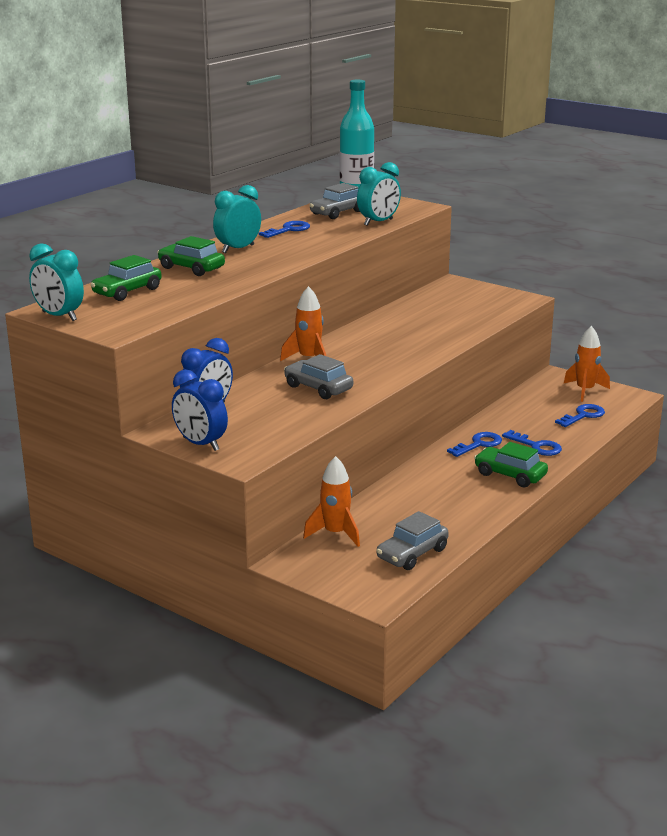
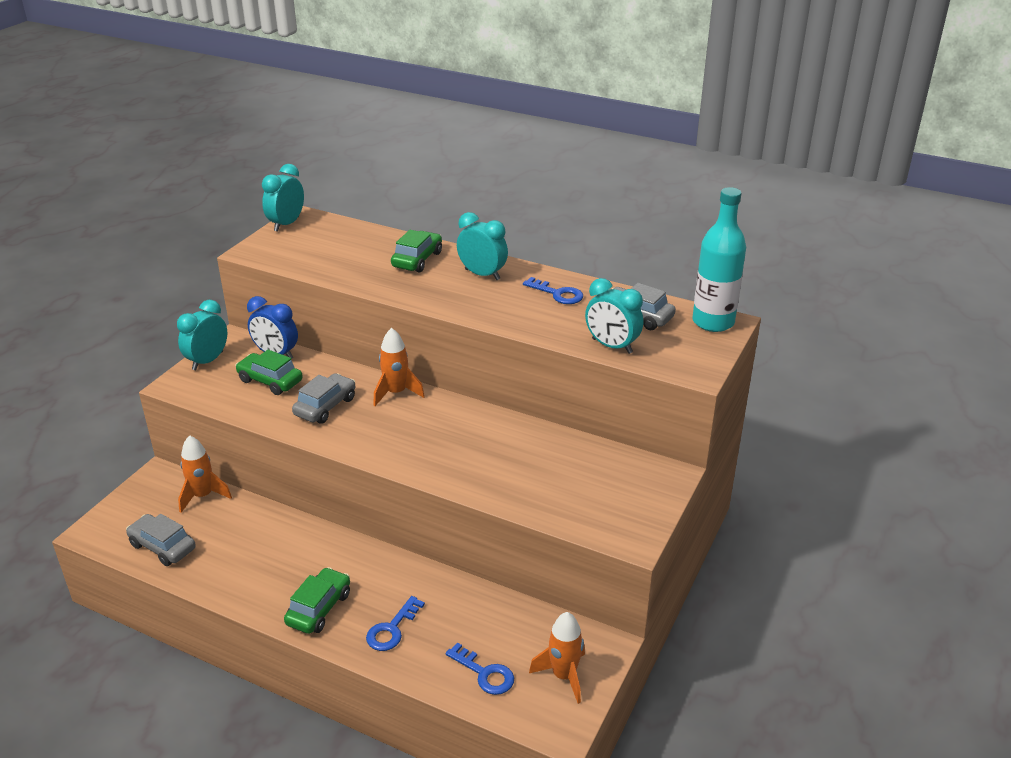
camera: 80 degrees right, 10 degrees up
(127, 291) = (348, 241): green car -> green car (270, 381)
(201, 444) = (208, 361): blue clock -> turquoise clock
(479, 444) = (391, 580): blue key -> none

